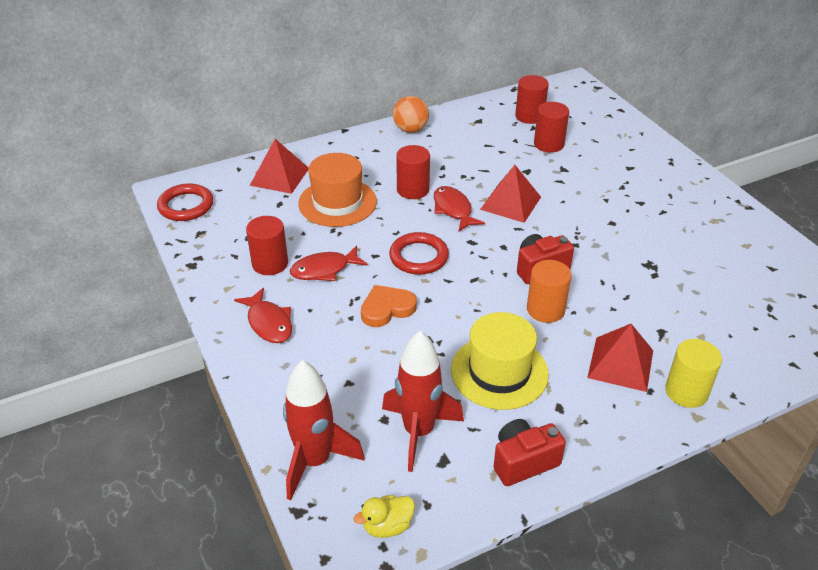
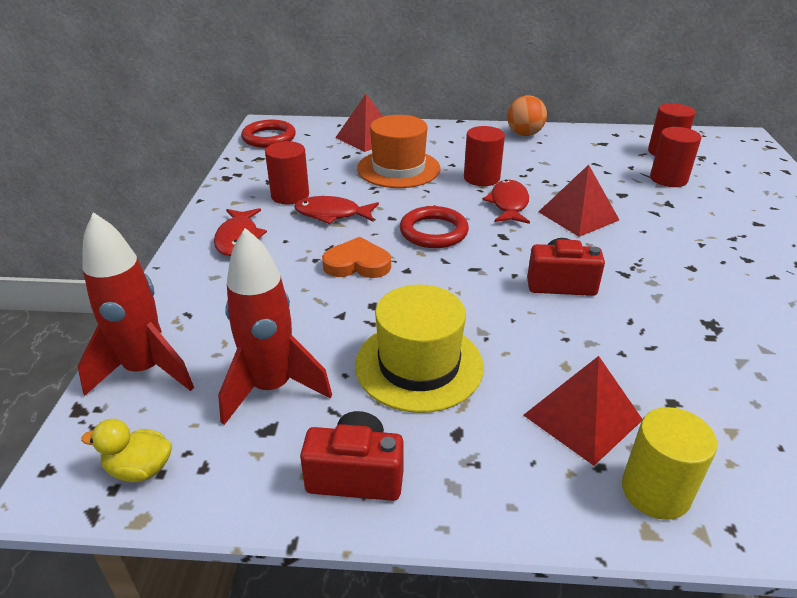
camera: 30 degrees right, 5 degrees down
(545, 309) = (532, 324): orange cylinder -> none

